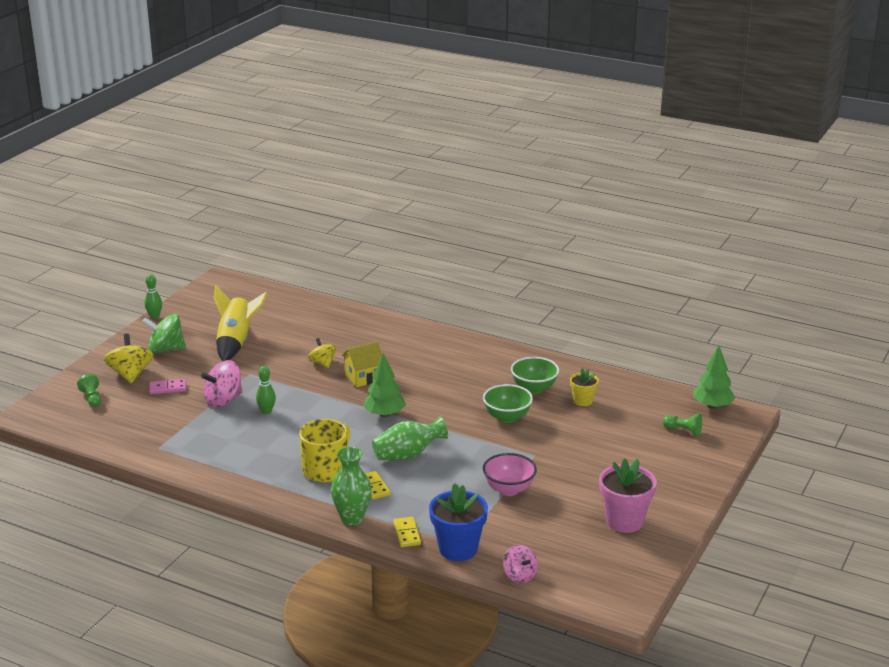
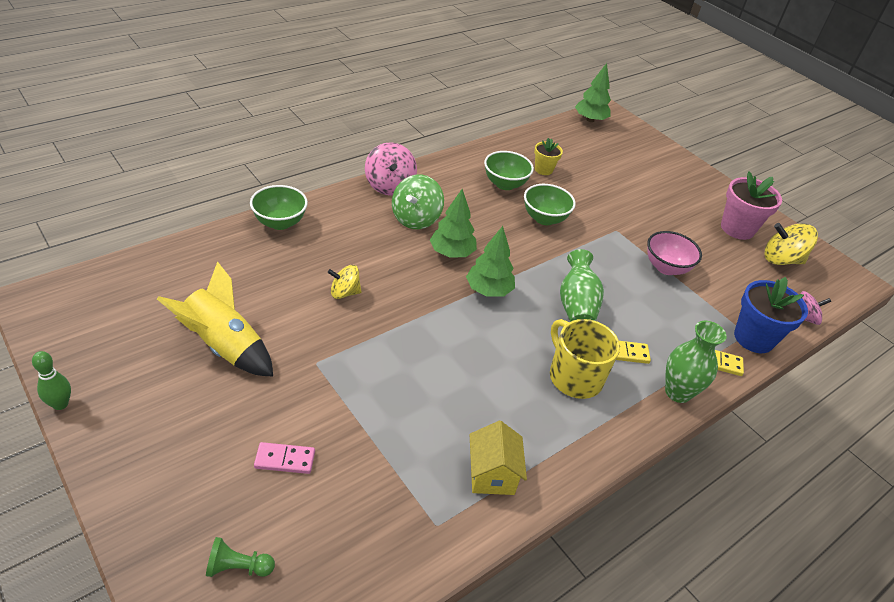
camera: 70 degrees left, 15 degrees up
(130, 374) = (207, 491): yellow spinning top -> yellow spinning top (781, 260)
(166, 349) = (173, 425): green spinning top -> green spinning top (416, 219)
(168, 388) = (285, 459): pink domino -> pink domino turned 75 degrees clockwise
(223, 400) = (362, 411): pink spinning top -> pink spinning top (389, 186)
(266, 411) = (417, 380): green bowling pin -> none
(363, 377) = (402, 275): yellow house -> yellow house (492, 474)
(369, 319) = (280, 222): none -> green bowl
(411, 389) = (452, 253): none -> green tree
(683, 430) = (618, 146): green pawn -> none

